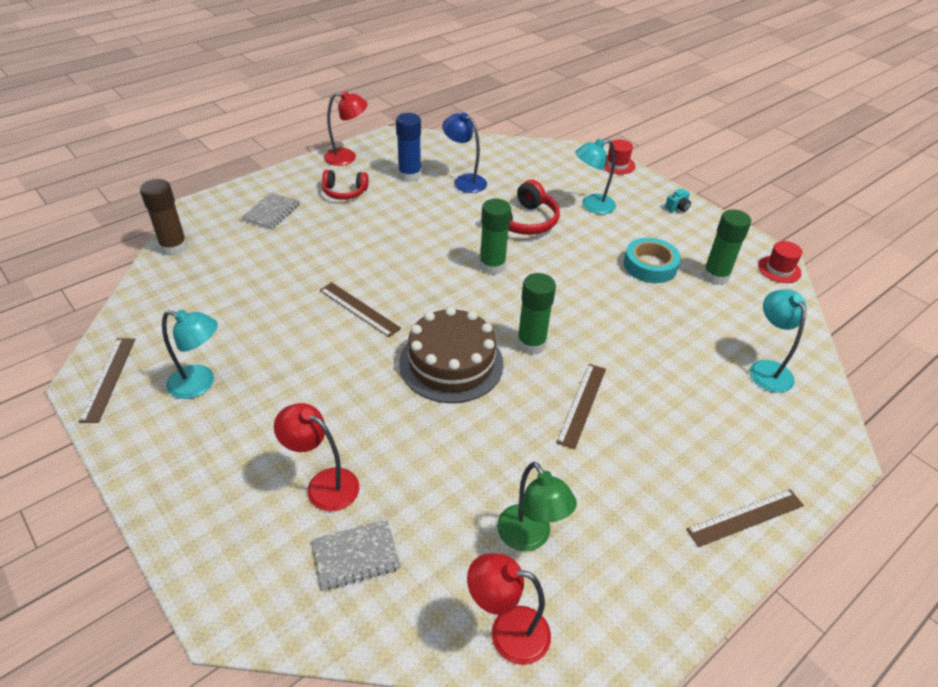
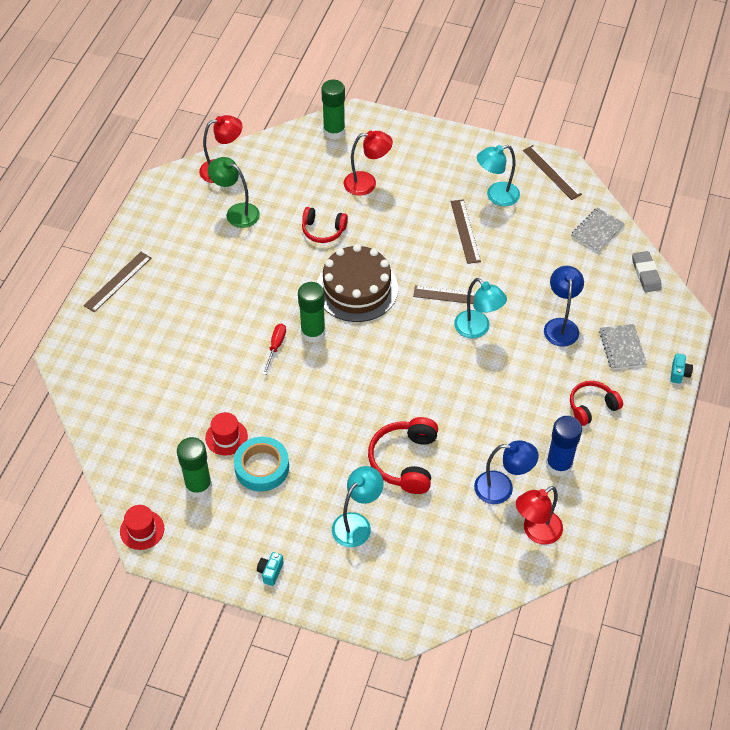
camera: 150 degrees right, 10 degrees up
(174, 247) = (646, 274): brown glue stick -> grey eraser
(255, 182) = (679, 373): none -> turquoise camera
(298, 246) = (560, 326): none -> blue lamp
(347, 157) = (641, 456): red lamp -> red lamp (536, 532)
(356, 555) = (319, 163): grey notebook -> grey notebook (597, 231)
(434, 448) = (323, 230): none -> red headphones
(492, 266) = (393, 391): green glue stick -> green glue stick (334, 131)
(579, 349) = (276, 347): none -> red screwdriver
(582, 404) = (250, 304): brown ruler -> brown ruler (465, 231)
(617, 164) = (369, 617): red hat -> red hat (226, 437)
(766, 369) = (129, 402): turquoise lamp -> turquoise lamp (477, 329)

